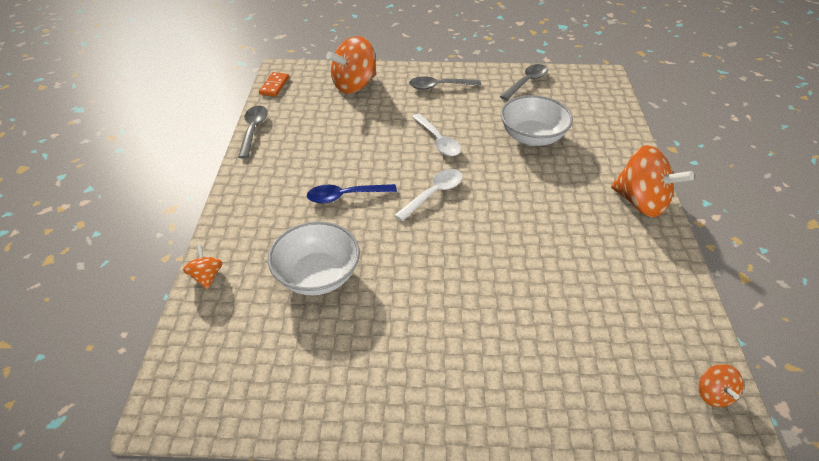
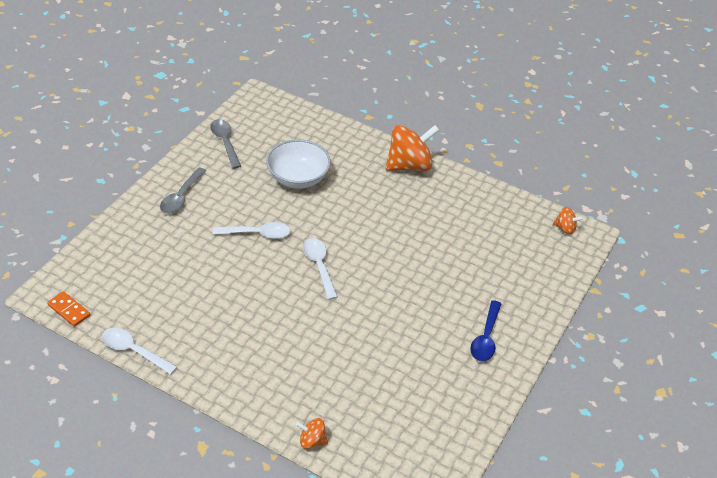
camera: 65 degrees left, 0 degrees up
(253, 130) = (133, 351): grey spoon -> white spoon
(317, 275) = (358, 370): white bowl -> none
(345, 196) = (281, 320): blue spoon -> blue spoon (486, 338)
(354, 85) = (125, 251): orange spinning top -> none

